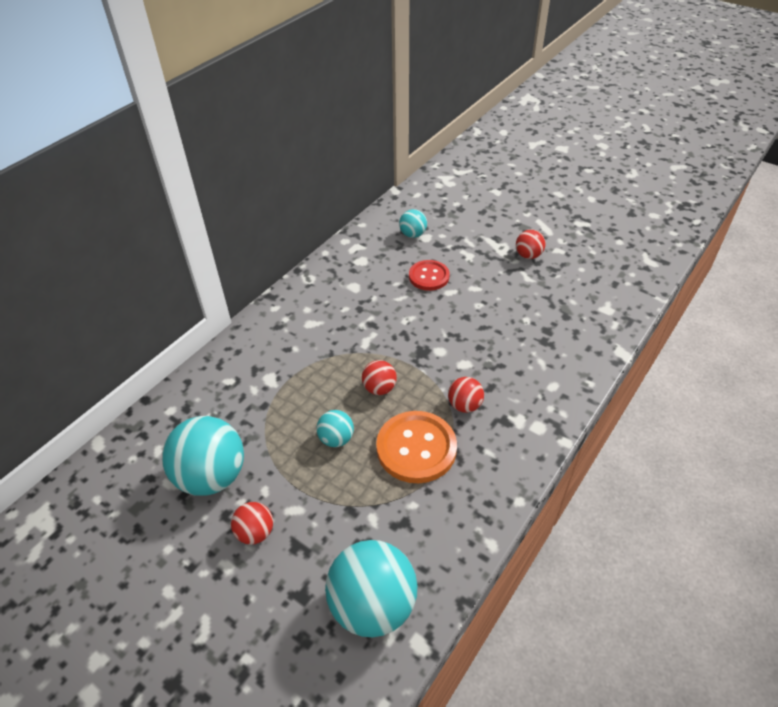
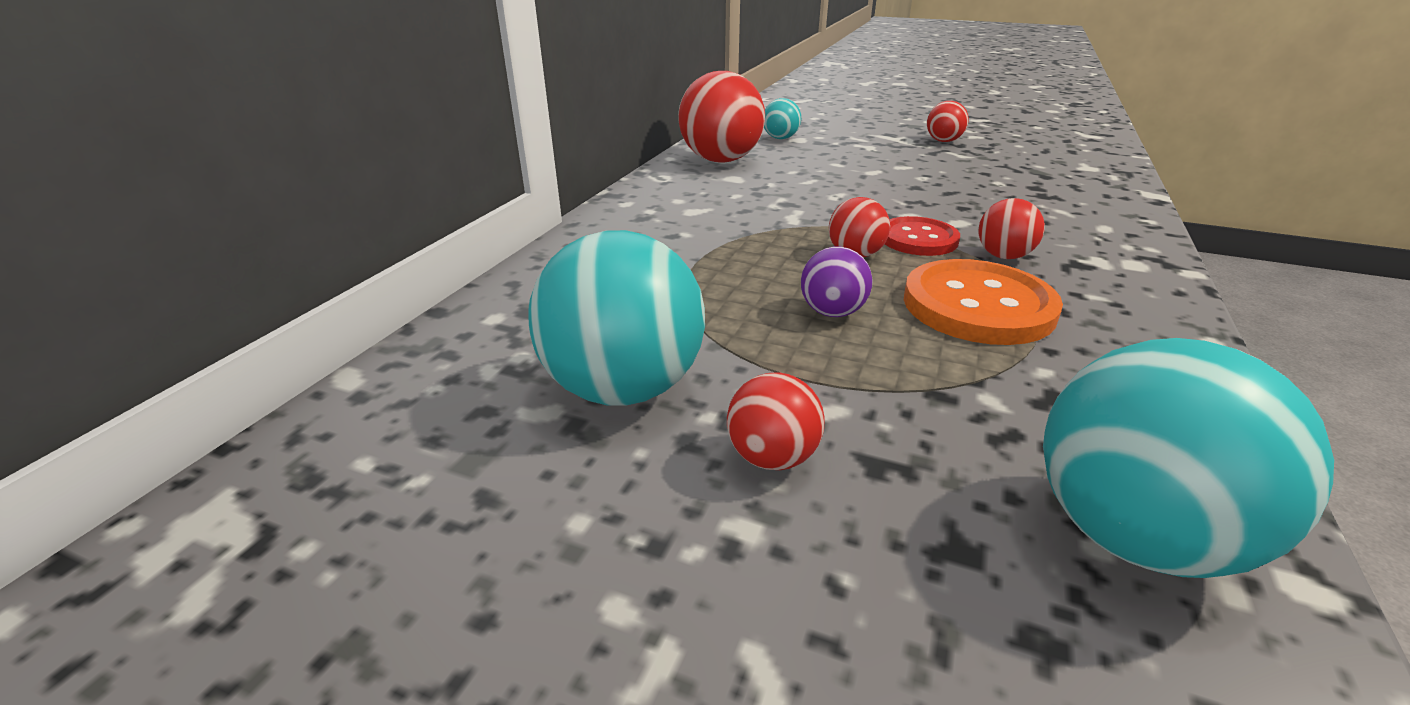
camera: 15 degrees left, 15 degrees down
(336, 439) = (832, 312): turquoise ball -> purple ball
(356, 261) = (721, 160): none -> red ball
(429, 276) = (832, 163): red button -> red button (918, 239)

